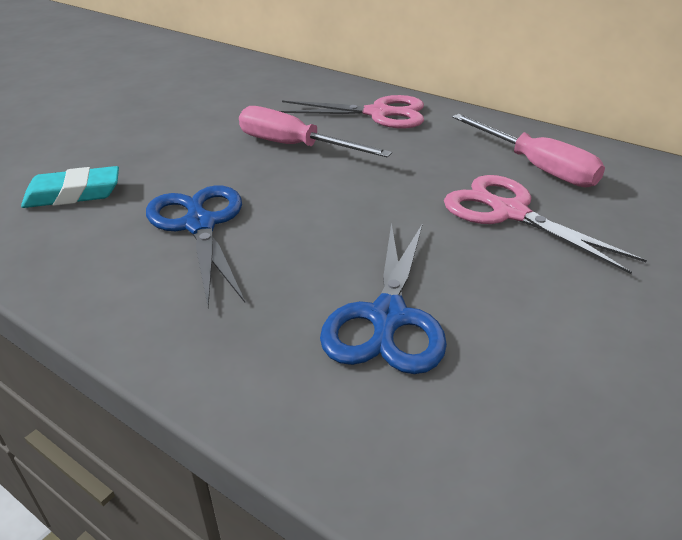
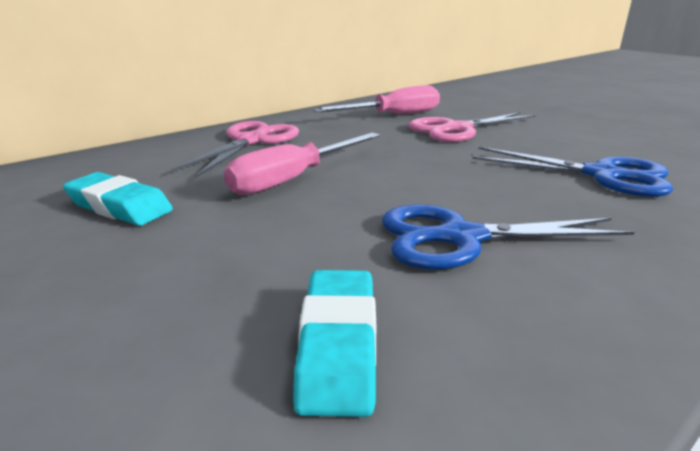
camera: 75 degrees left, 10 degrees down
(225, 105) = (119, 206): none -> turquoise eraser

